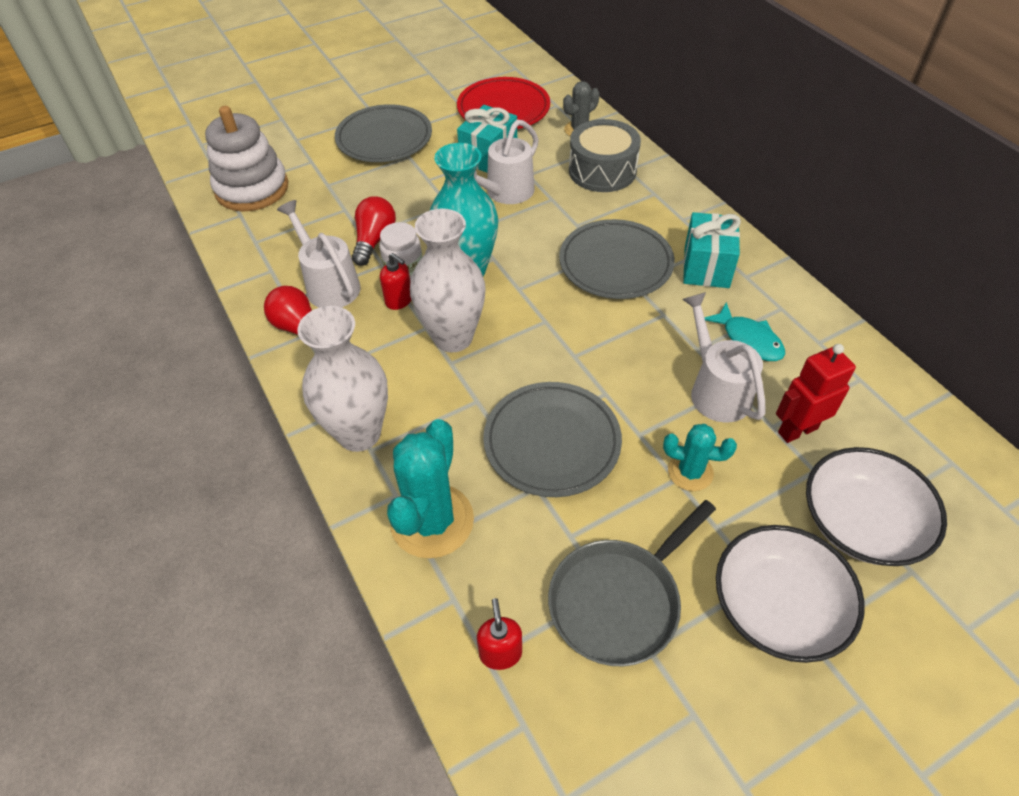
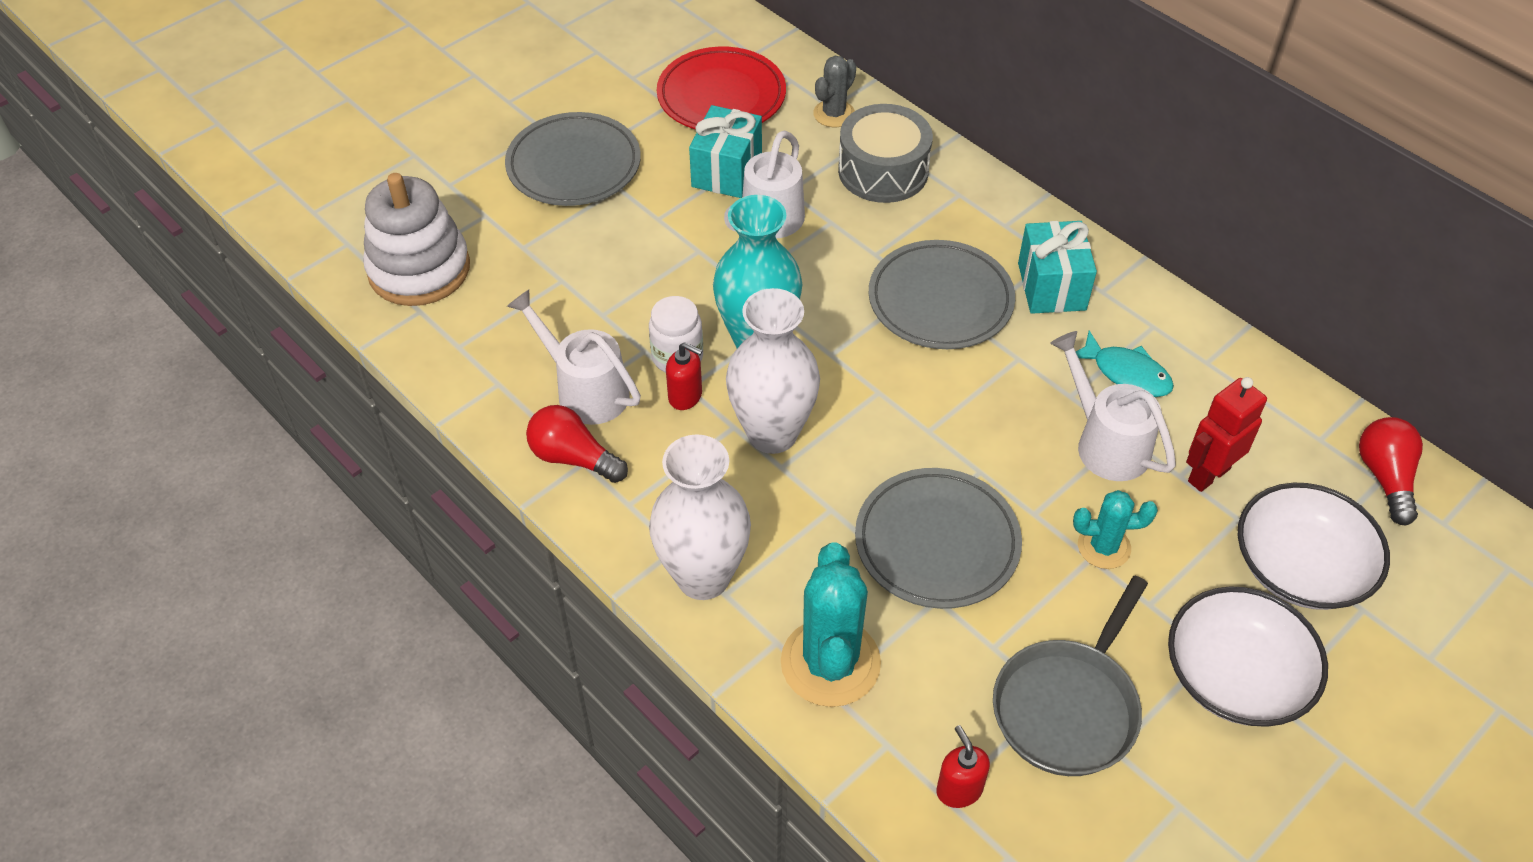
camera: 15 degrees left, 0 degrees up
(374, 240) = (620, 318): red light bulb -> red light bulb (1385, 478)

